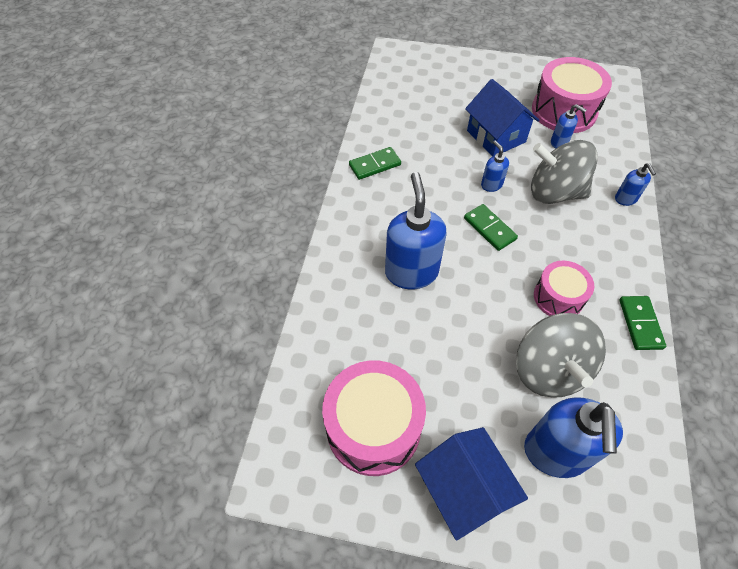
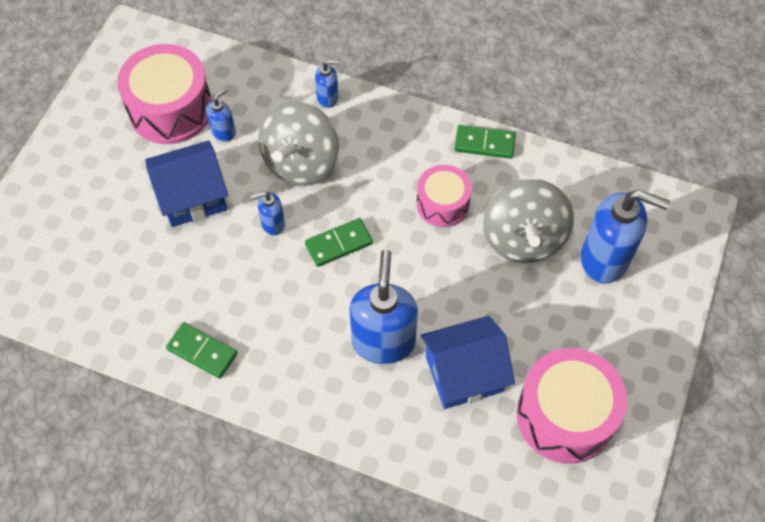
camera: 80 degrees left, 5 degrees up
(375, 165) = (202, 351): green domino -> green domino turned 45 degrees counterclockwise
(411, 272) = (383, 341): blue soap dispenser -> blue soap dispenser turned 90 degrees clockwise
(463, 490) = (632, 345): blue house -> blue house (464, 373)
(549, 370) = (523, 238): grey spinning top -> grey spinning top turned 90 degrees clockwise

